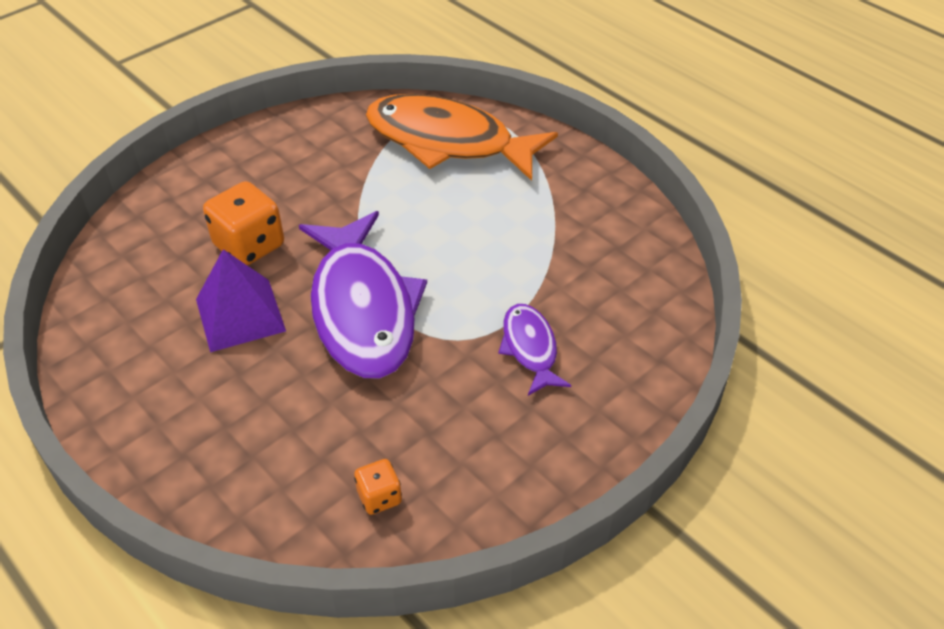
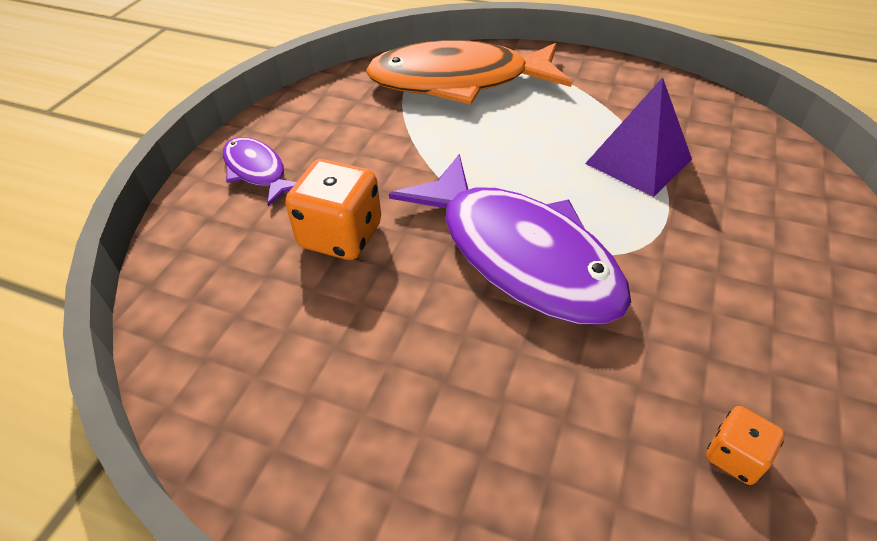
camera: 25 degrees left, 0 degrees up
(240, 315) = (391, 312): purple pyramid -> purple pyramid (638, 161)
(530, 348) = (712, 230): purple fish -> purple fish (257, 171)

